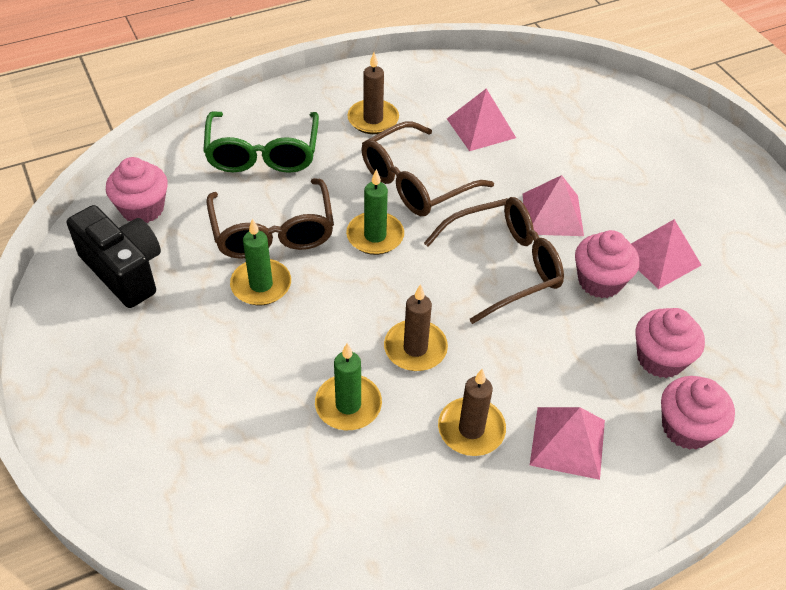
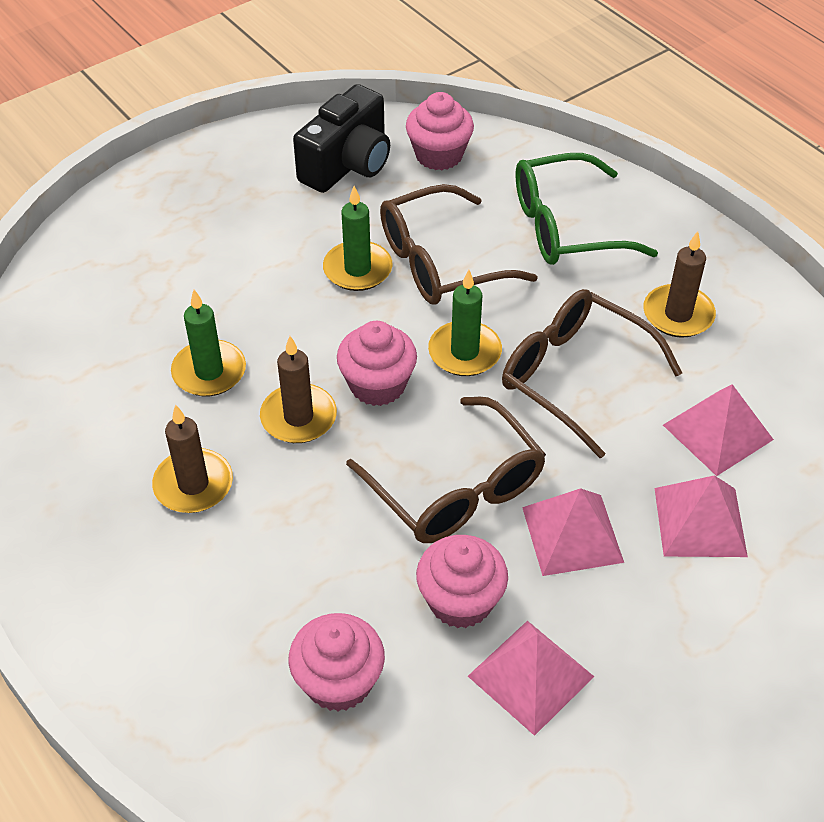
camera: 80 degrees right, 0 degrees up
(568, 442) = (189, 582): pink pyramid -> pink pyramid (700, 522)
(686, 428) = (228, 716): pink cupcake -> pink cupcake (377, 385)

